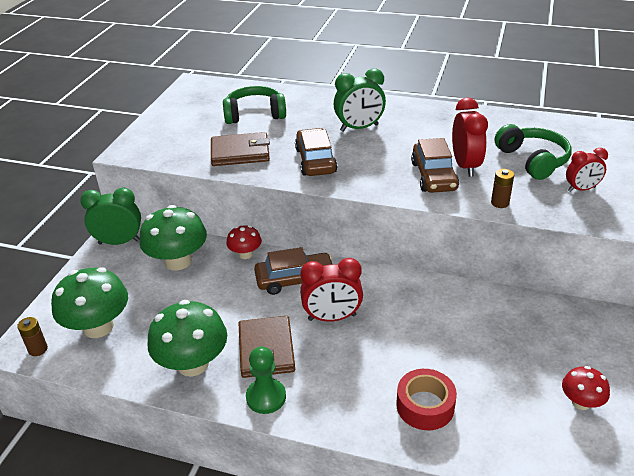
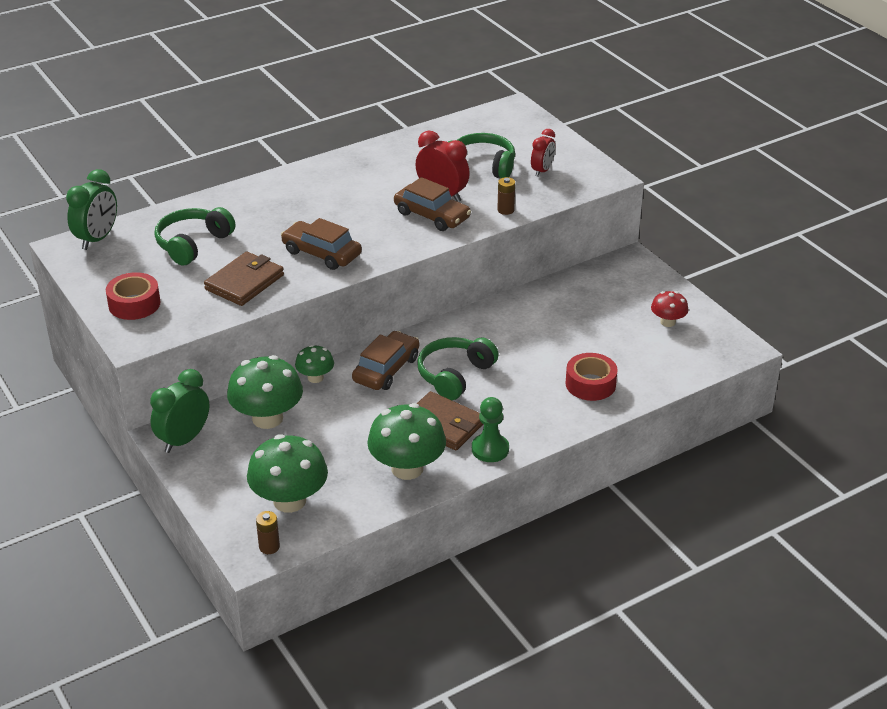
camera: 50 degrees left, 0 degrees up
(165, 131) = (134, 304): none -> red tape
(245, 254) = (315, 377): red mushroom -> green mushroom
(332, 317) = (455, 375): red clock -> green headphones
(359, 128) = (310, 207): green clock -> green clock (97, 239)

